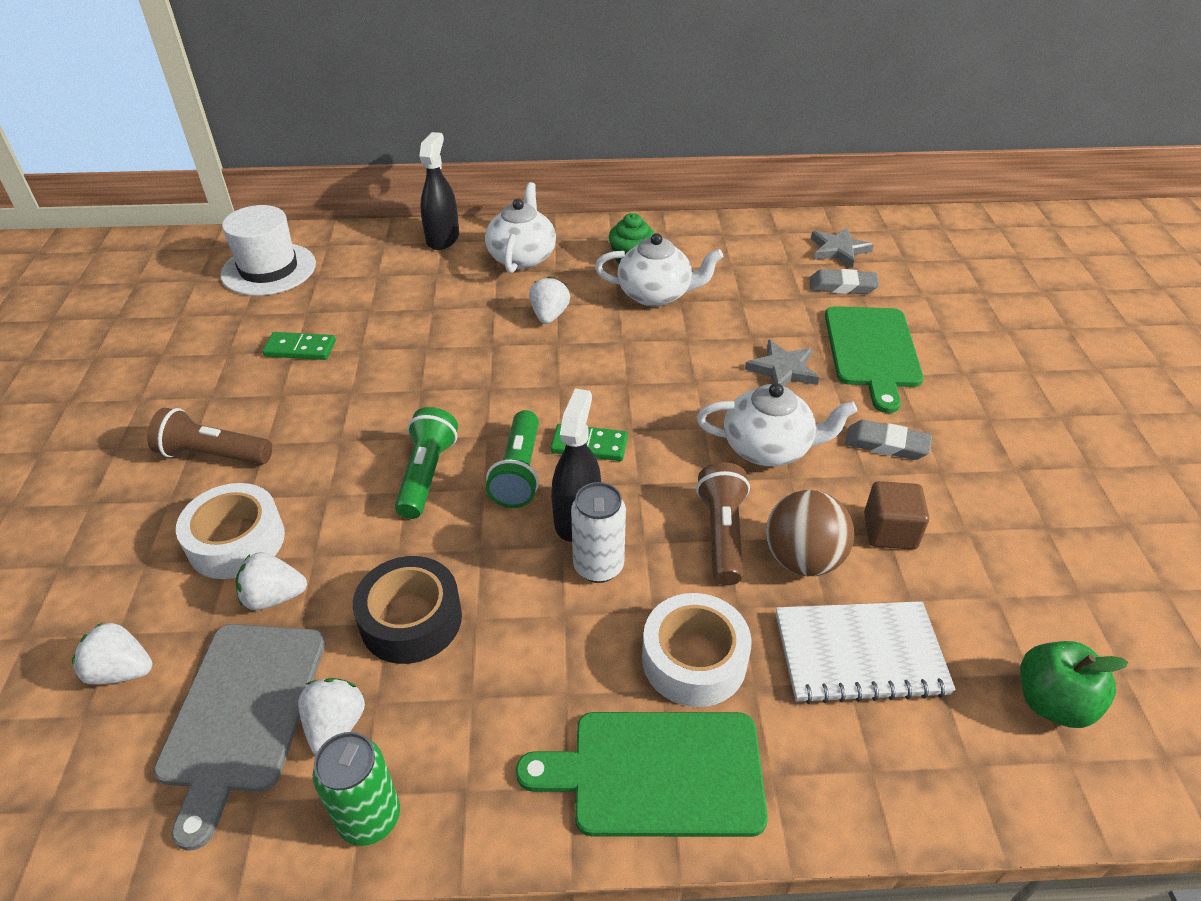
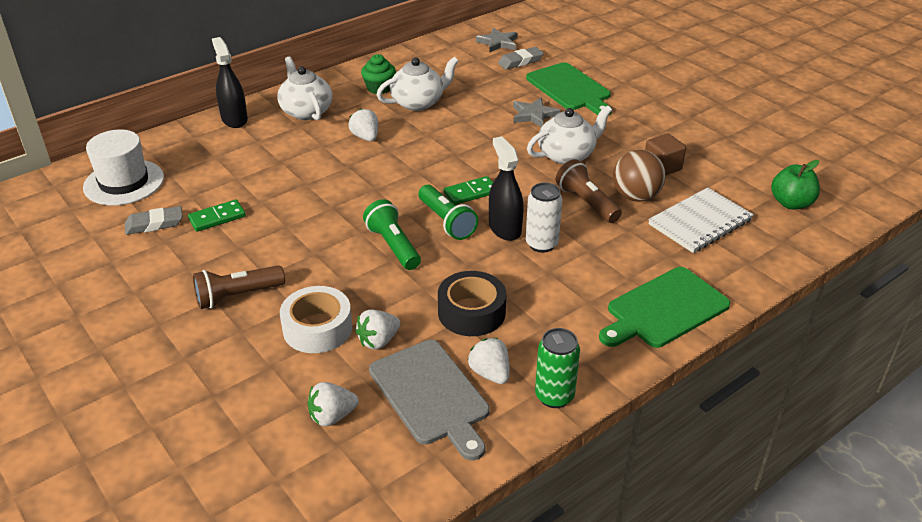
camera: 35 degrees left, 5 degrees down
(694, 659) = (631, 259): white tape -> none
(886, 445) = (622, 130): grey eraser -> grey eraser (154, 224)

